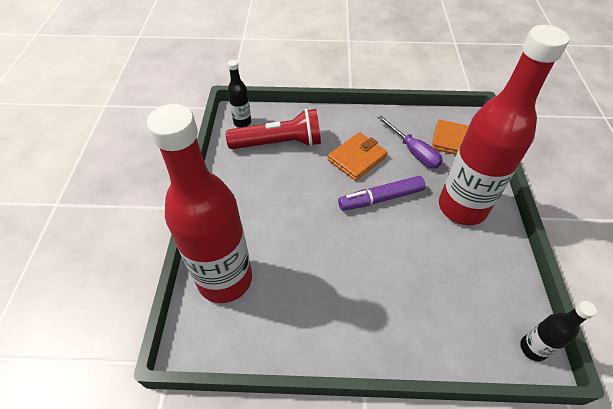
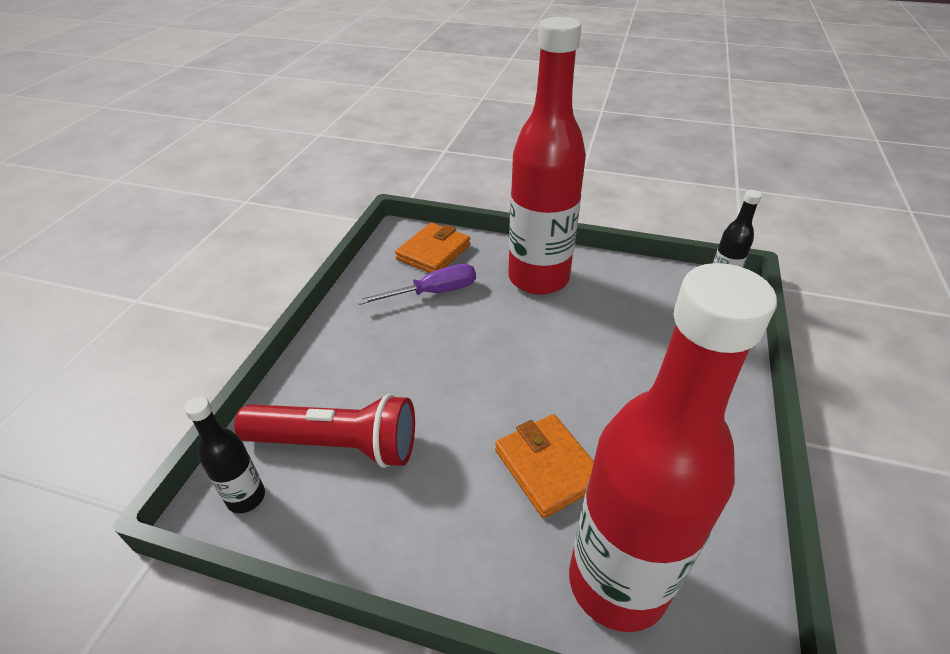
camera: 75 degrees left, 10 degrees down
(279, 143) = (337, 445): red flashlight -> red flashlight turned 90 degrees clockwise
(357, 158) = (419, 351): orange wallet -> orange wallet (548, 467)
(380, 198) = (503, 345): purple marker -> none

